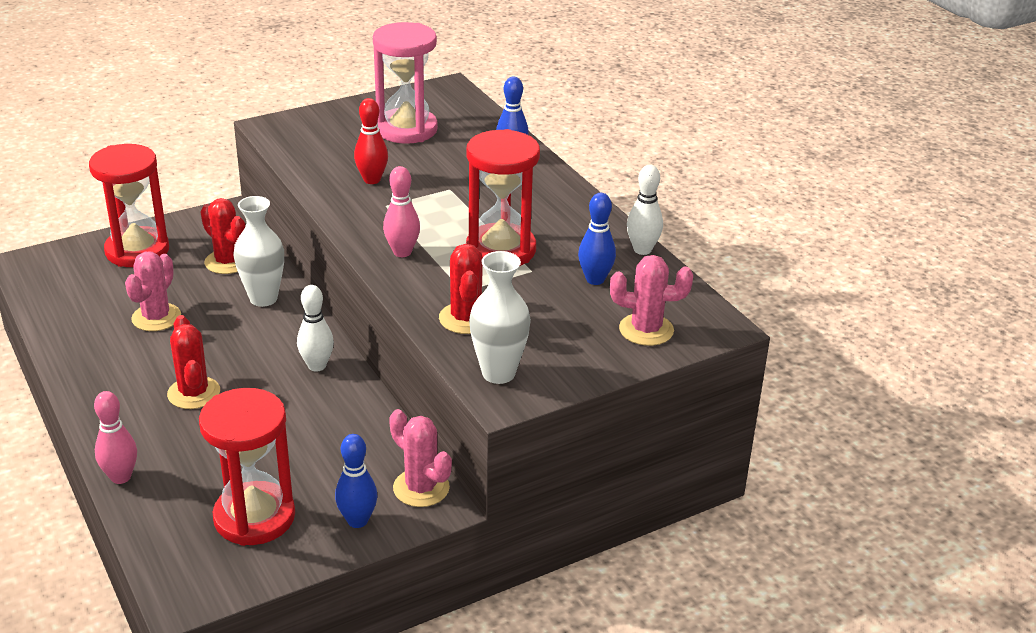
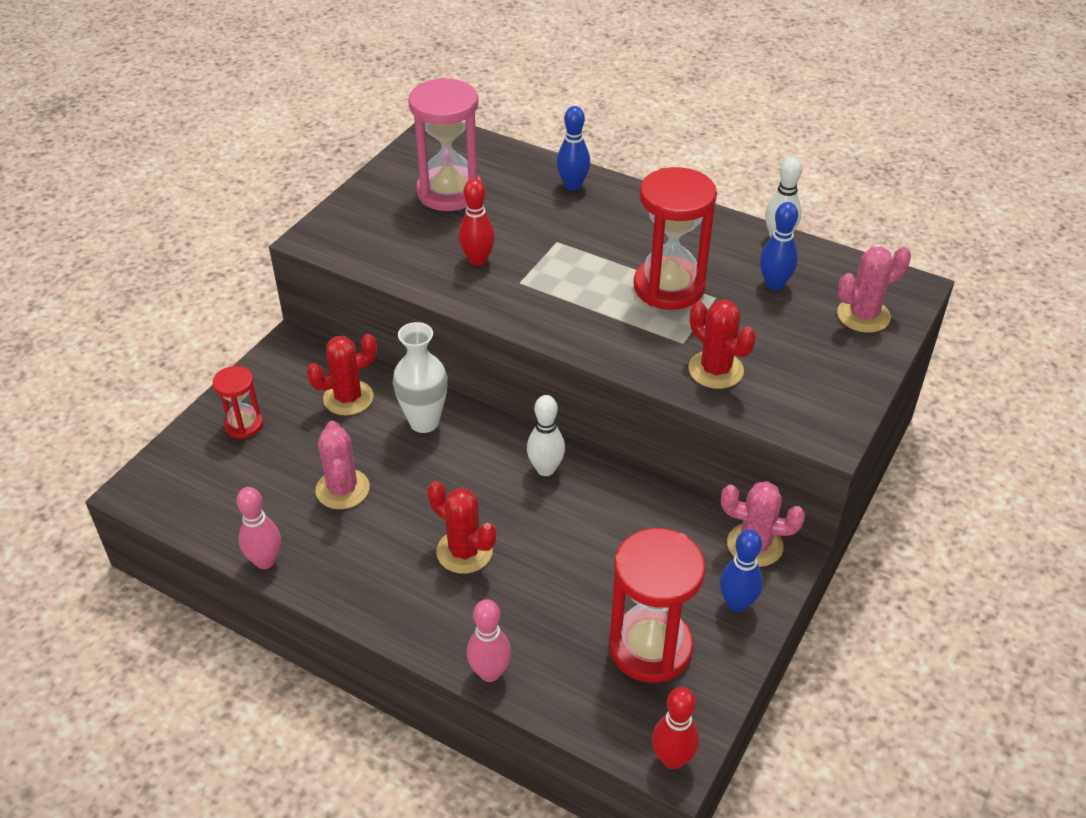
camera: 30 degrees left, 10 degrees up
(137, 251) = (244, 425): red hourglass -> red hourglass, size x0.54
(183, 597) = (672, 759): none -> red bowling pin
(227, 262) = (348, 398): red cactus -> red cactus turned 45 degrees counterclockwise
(402, 252) = (589, 326): pink bowling pin -> pink bowling pin (265, 561)
(498, 373) = (799, 412): white vase -> none

